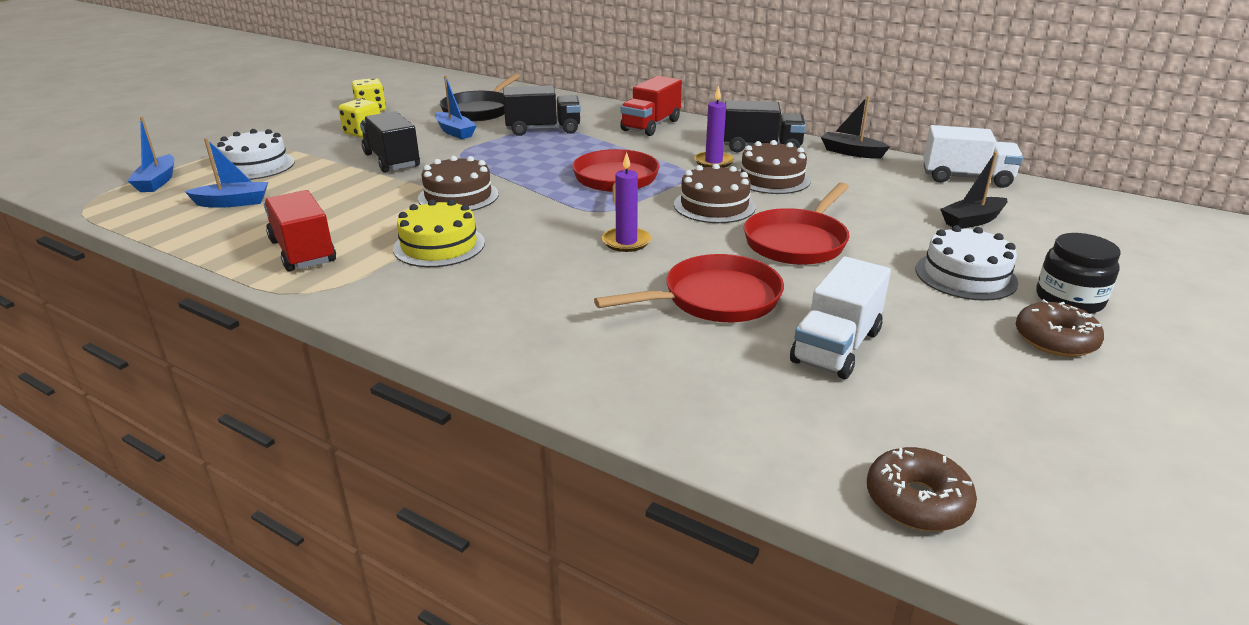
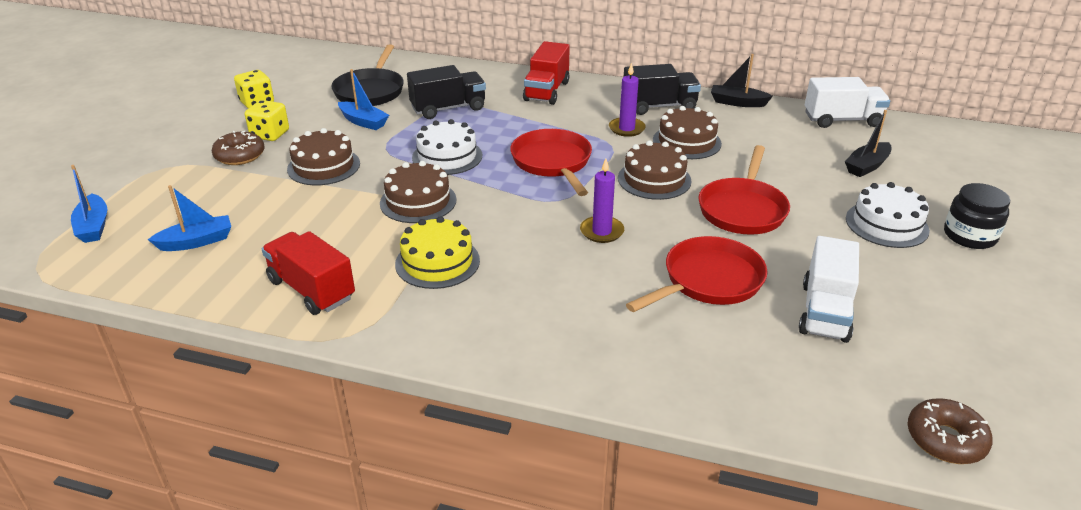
camera: 15 degrees left, 5 degrees up
(256, 166) = (186, 192): white cake -> white cake (447, 156)
(392, 160) = (323, 166): black truck -> brown cake
(1055, 340) = (975, 277): brown donut -> brown donut (240, 156)

